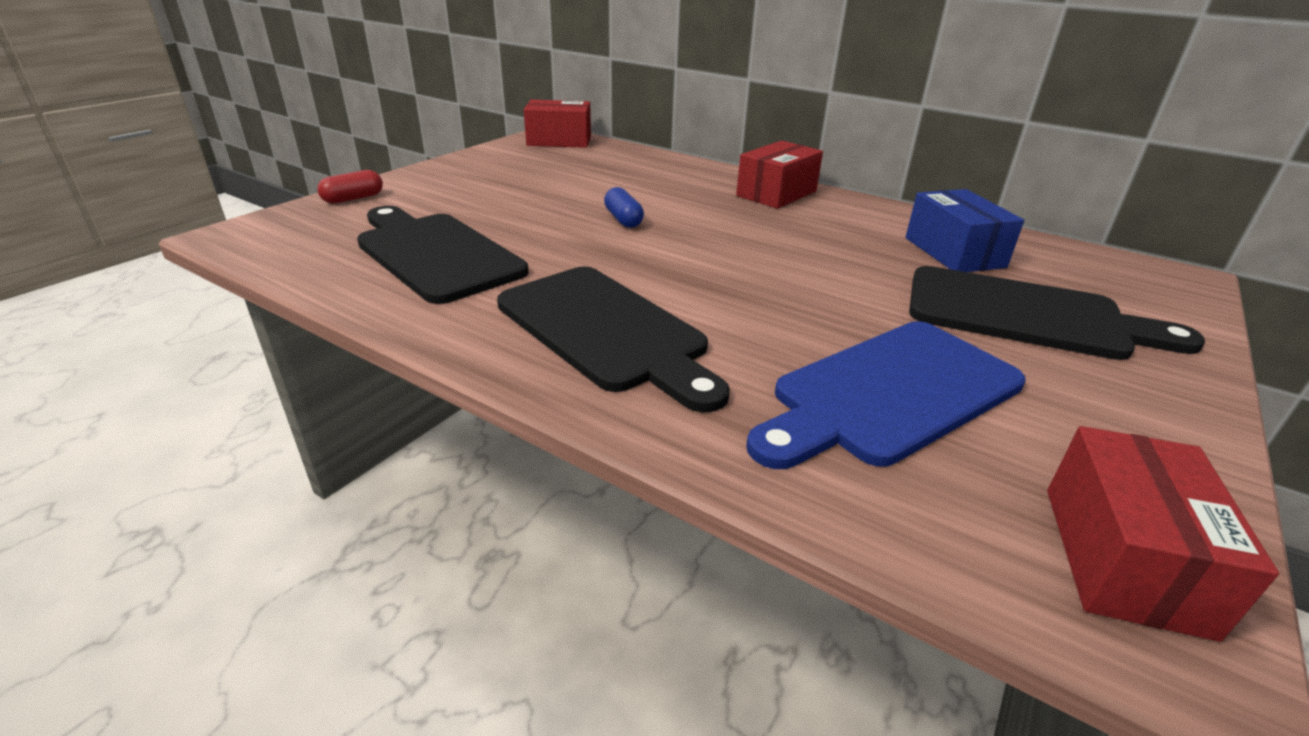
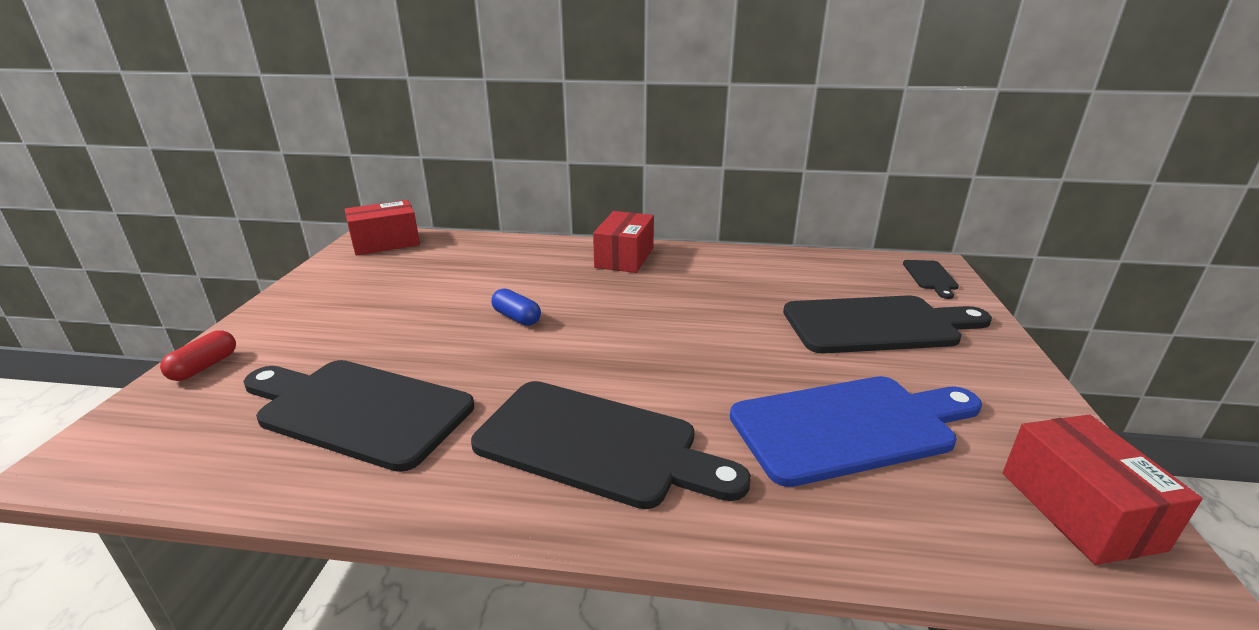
camera: 25 degrees left, 5 degrees down
(889, 393) = (850, 427): blue cutting board -> blue cutting board turned 135 degrees counterclockwise
(954, 252) = (792, 282): blue box -> none
(1159, 287) = (930, 277): none -> black cutting board

